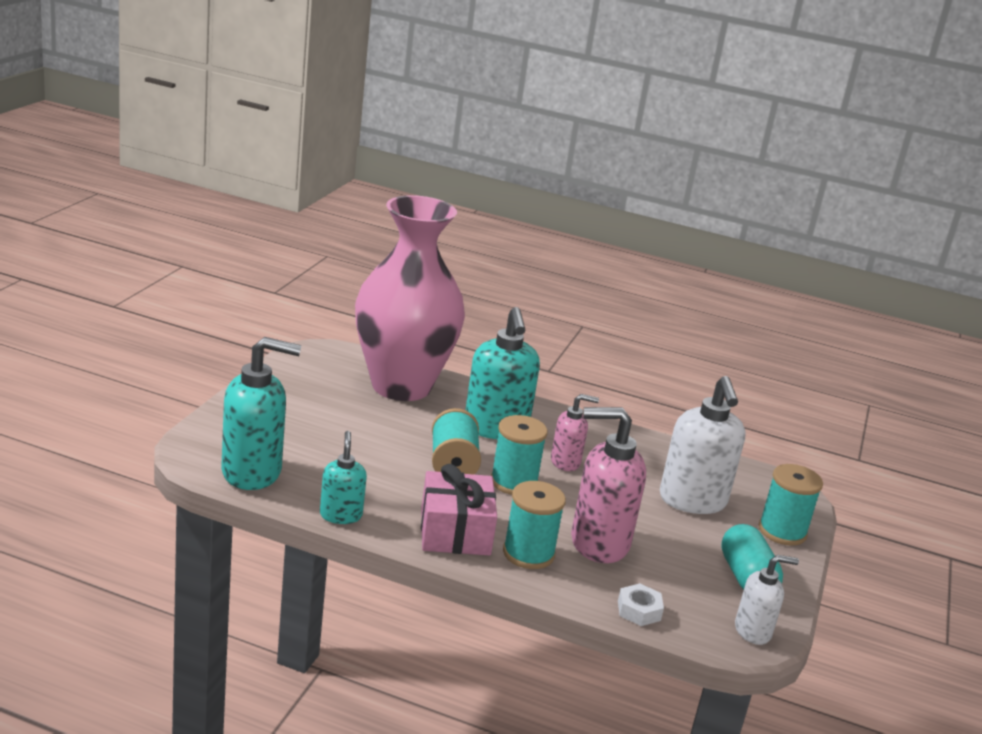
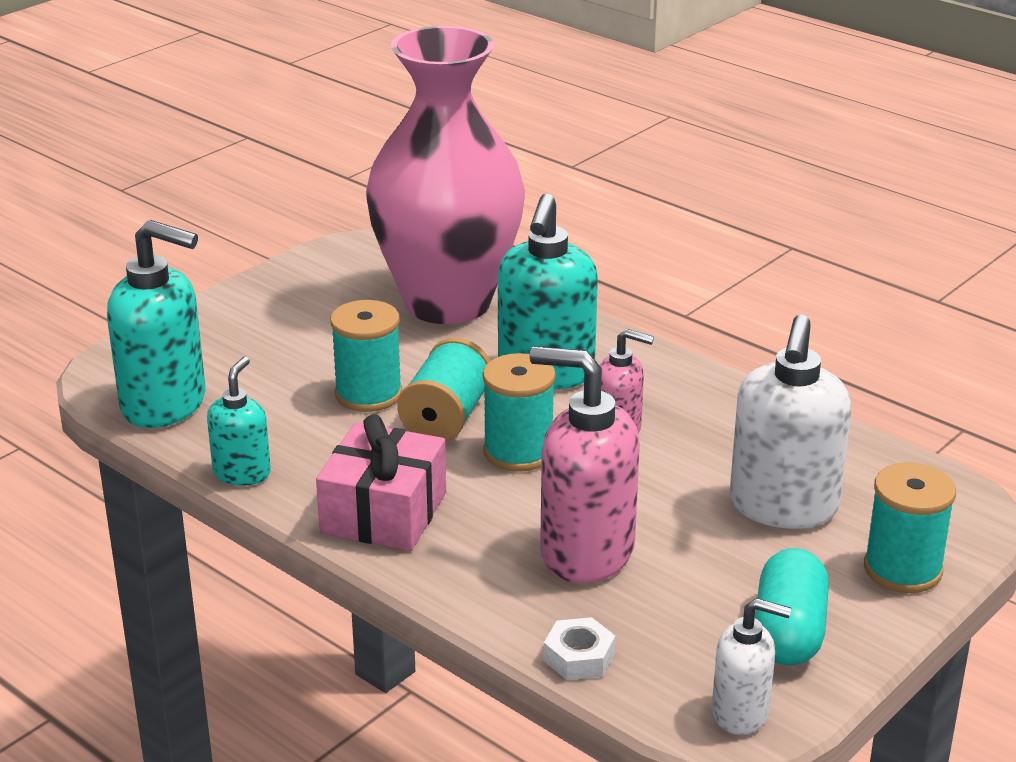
camera: 25 degrees right, 5 degrees up
(528, 553) = (469, 555): turquoise spool -> turquoise spool (368, 394)

